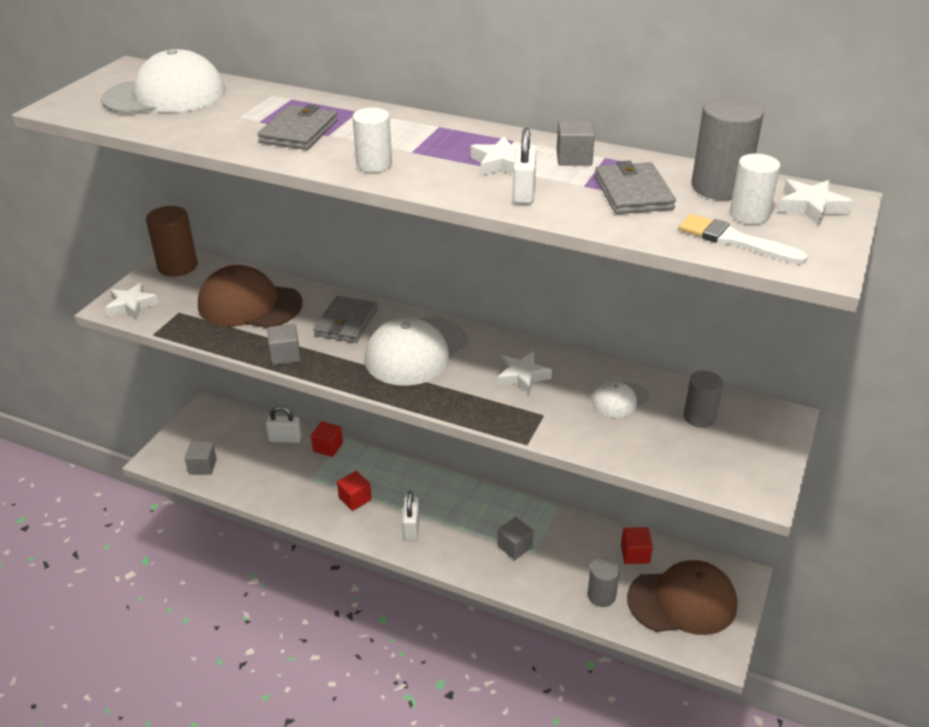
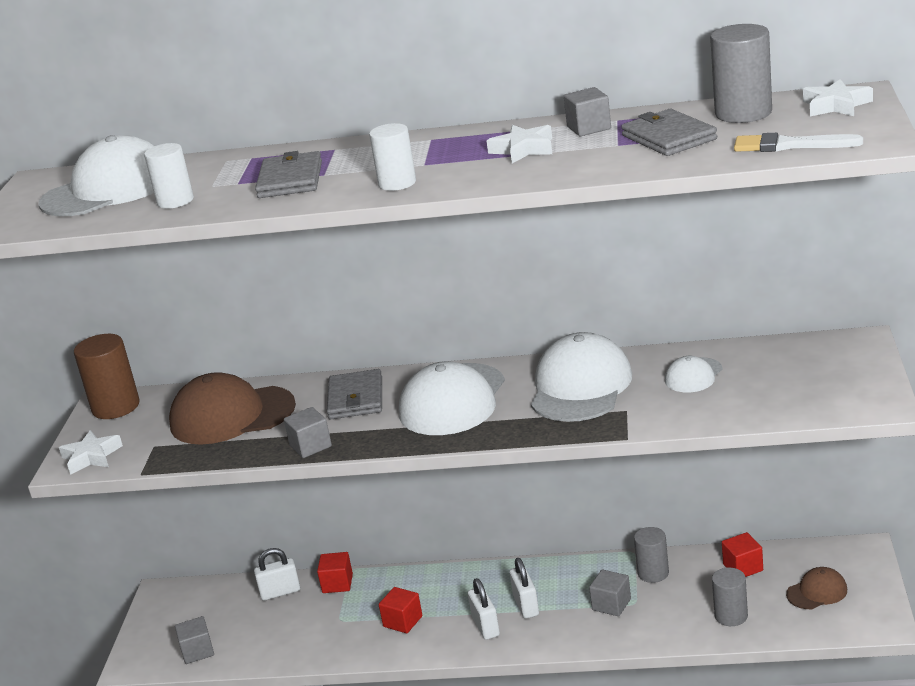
camera: 15 degrees left, 10 degrees down
(522, 376) = (580, 386): white star -> white cap
(523, 193) = (566, 164): white padlock -> white padlock (526, 605)
(682, 601) = (817, 592): brown cap -> brown cap, size x0.50
(699, 417) = (781, 365): grey cylinder -> grey cylinder (653, 573)
(749, 215) = (787, 125): white cylinder -> white cylinder (175, 201)

